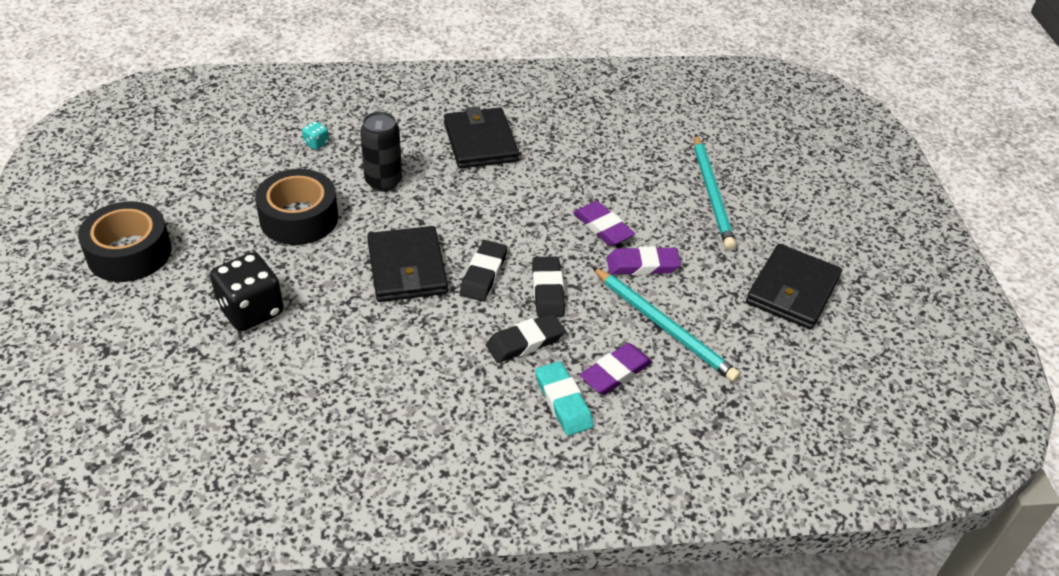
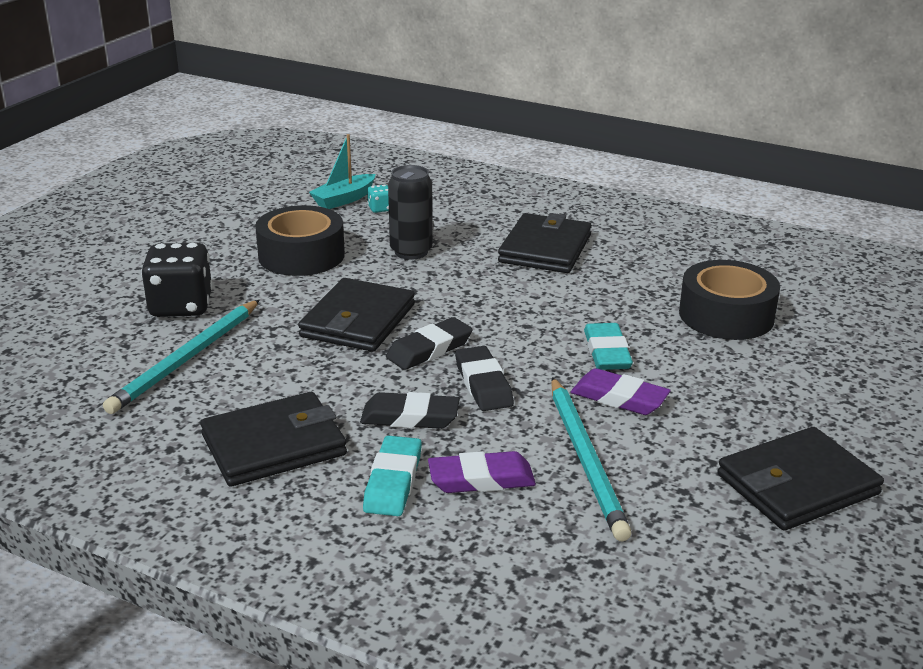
camera: 35 degrees right, 15 degrees down
(129, 253) = (133, 238): black tape -> black tape (726, 315)
(276, 143) = (344, 199): none -> turquoise boat
(455, 409) = (274, 445): none -> black wallet
(548, 290) = (483, 384): black eraser -> black eraser turned 45 degrees counterclockwise
(602, 227) = (606, 352): purple eraser -> turquoise eraser
(712, 194) = (778, 364): turquoise pencil -> turquoise pencil (186, 359)

